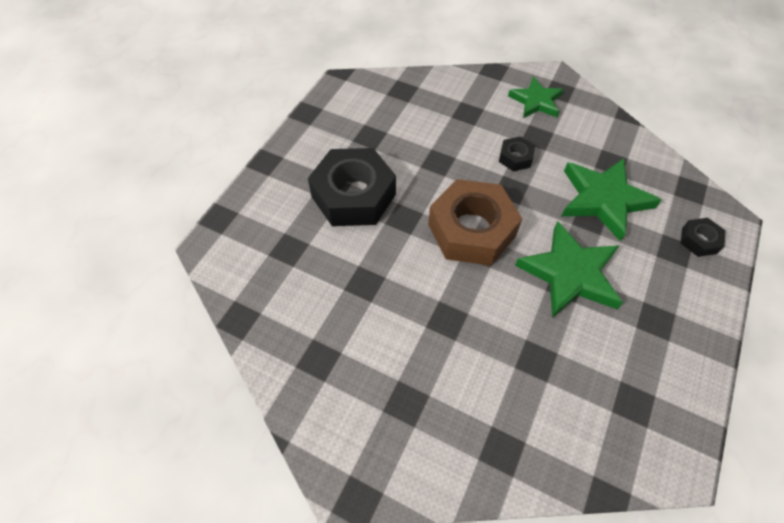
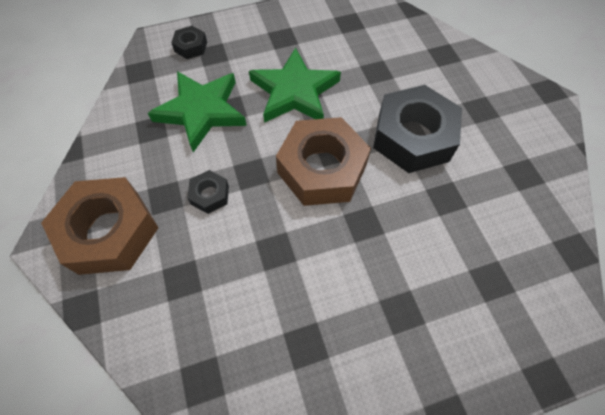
camera: 135 degrees left, 5 degrees up
(353, 195) = (388, 285): black nut -> black nut (413, 137)
(536, 101) = (109, 232): green star -> brown nut

